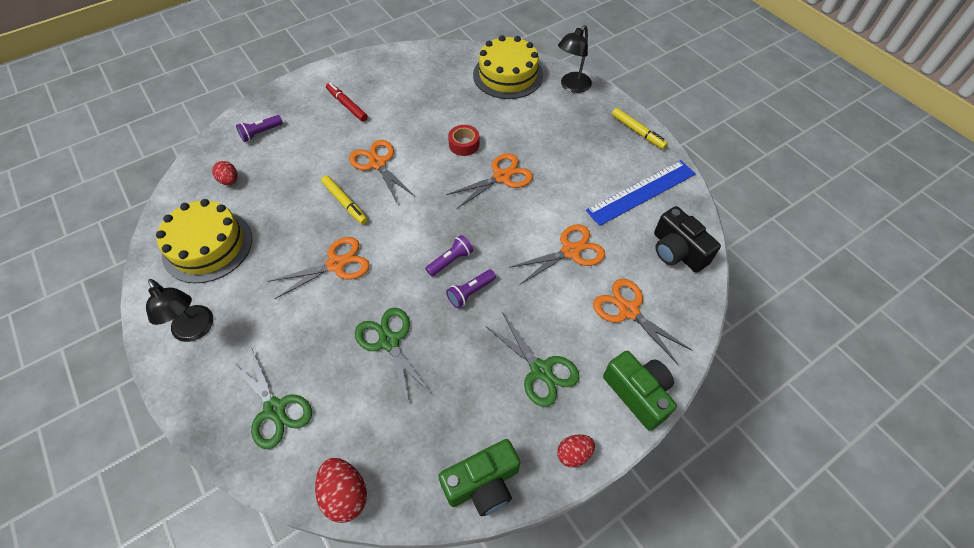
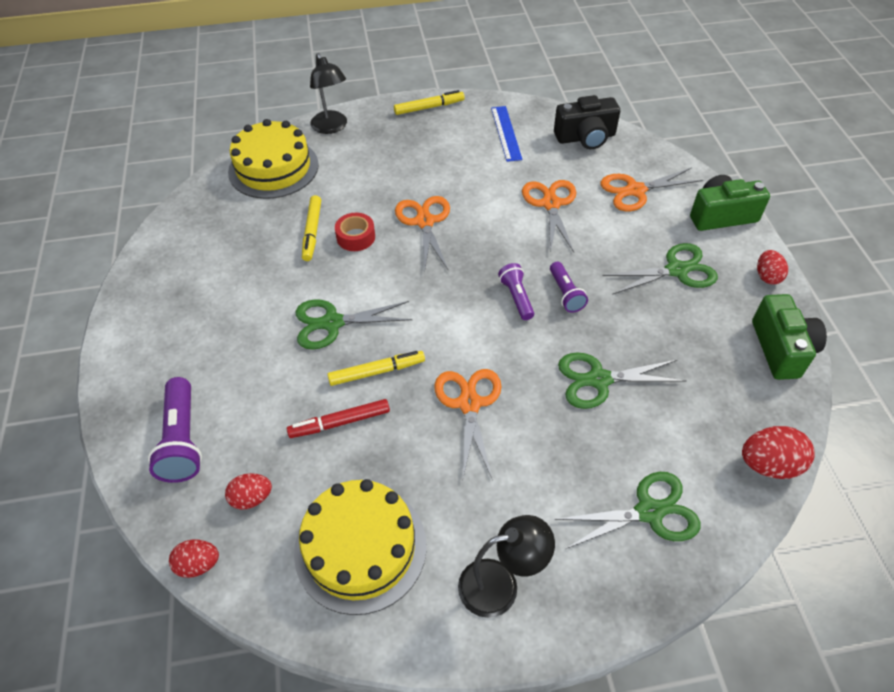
camera: 65 degrees left, 5 degrees down
(181, 176) = (198, 564): none -> red egg
(260, 133) = (182, 440): purple flashlight -> purple flashlight, size x1.62
(347, 105) = (204, 328): red marker -> red marker (340, 422)
(377, 163) = (332, 323): orange scissors -> green scissors
(456, 120) = (312, 232): none -> yellow marker
(641, 192) = (506, 133): blue ruler -> blue ruler, size x0.66

